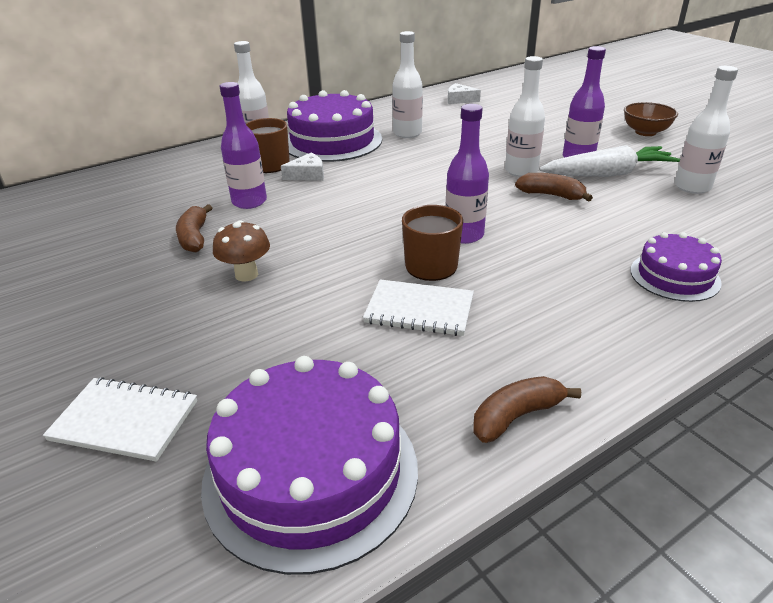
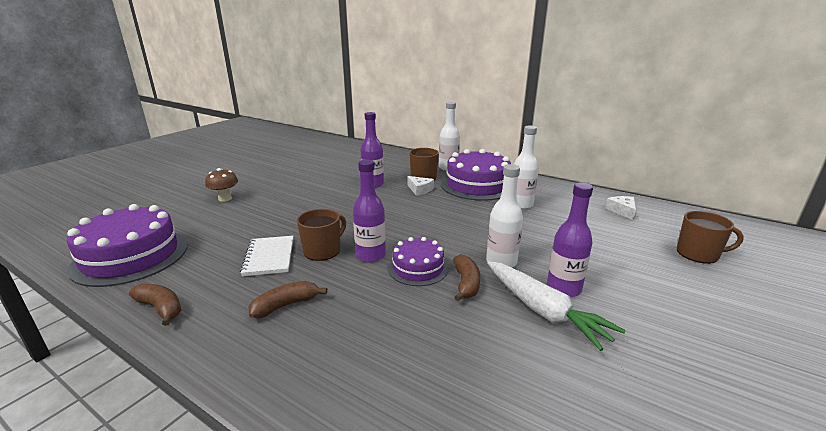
camera: 65 degrees right, 10 degrees down
(125, 420) = (175, 209): white notebook -> none
(194, 237) = (326, 182): brown banana -> brown banana (285, 305)
(246, 274) = (294, 203): brown mushroom -> brown mushroom (225, 198)
(550, 100) = (698, 254): none -> brown mug
(645, 132) = (699, 329): brown bowl -> none
(674, 276) = (350, 371): purple cake -> purple cake (418, 268)
(692, 187) = (569, 378): white bottle -> none

